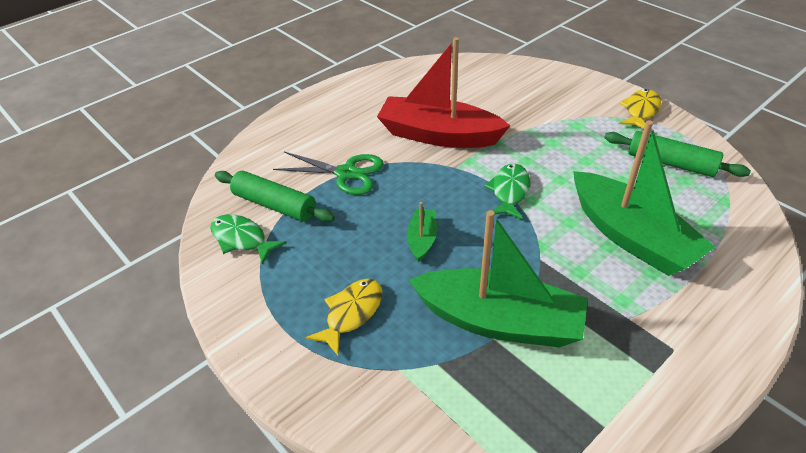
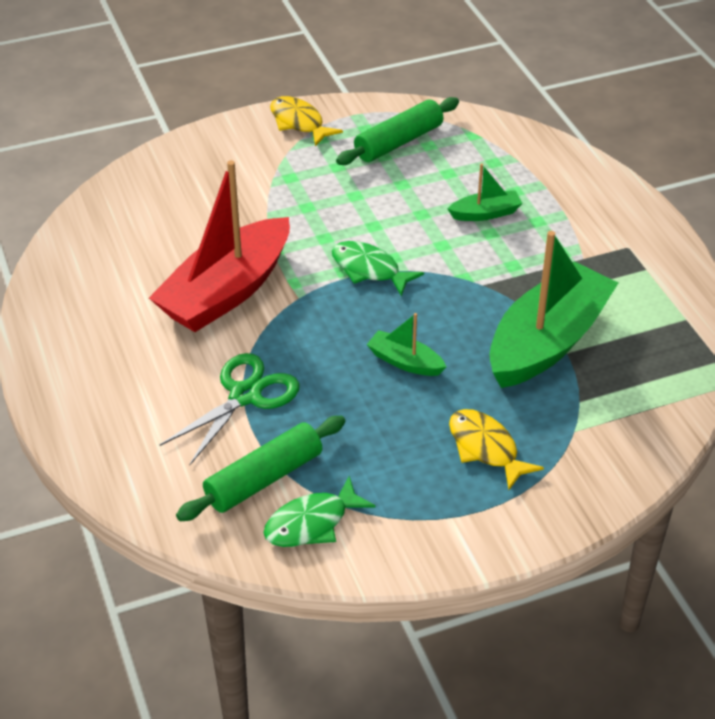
camera: 70 degrees left, 0 degrees up
(631, 236) = (485, 213): green boat -> green boat, size x0.45

